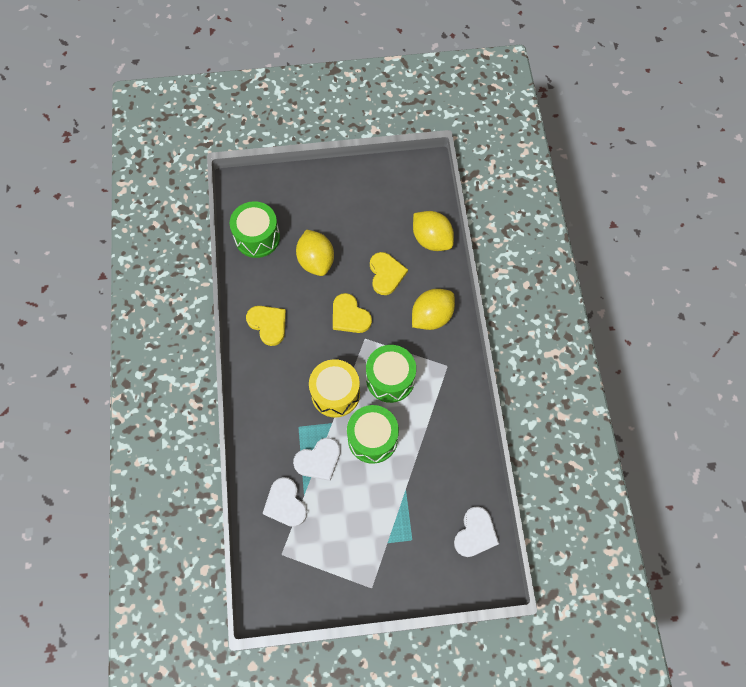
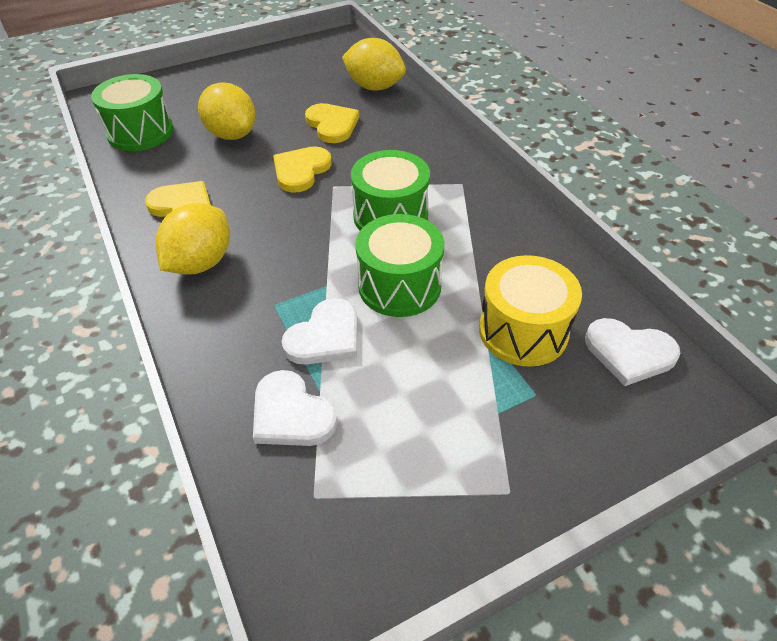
camera: 20 degrees left, 20 degrees down
(335, 393) = (317, 251): yellow drum -> yellow drum (523, 331)
(349, 316) = (301, 171): yellow heart -> yellow heart turned 90 degrees clockwise
(431, 316) = (413, 146): yellow lemon -> yellow lemon (200, 263)
(475, 533) = (629, 352): white heart -> white heart turned 105 degrees clockwise

